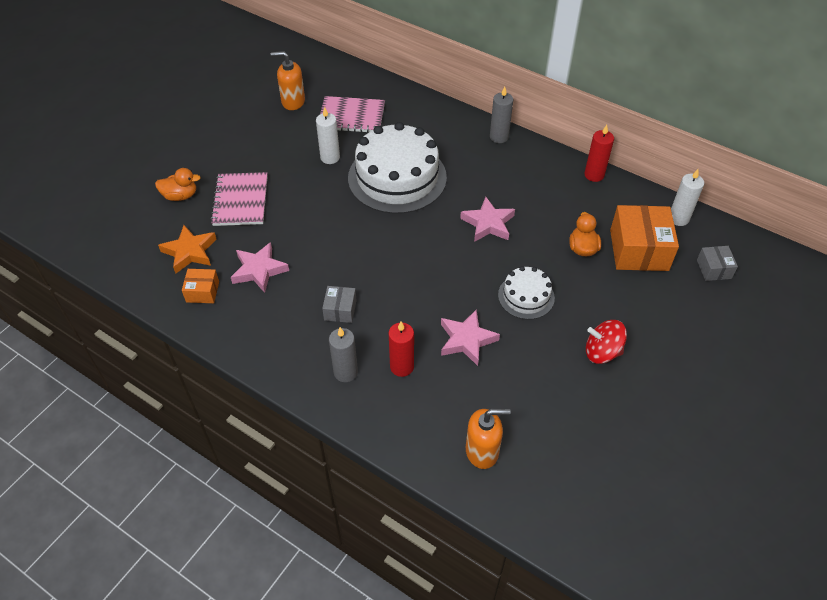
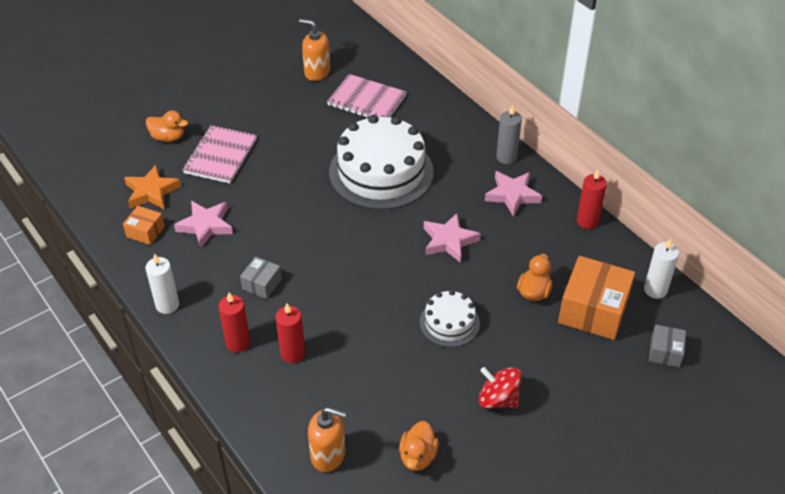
camera: 20 degrees right, 5 degrees down
(330, 157) = (325, 136): white candle -> white candle (167, 305)
(345, 372) = (238, 343): grey candle -> red candle
(467, 340) = (368, 347): pink star -> pink star (512, 195)
(561, 426) = (418, 456): none -> orange duck

